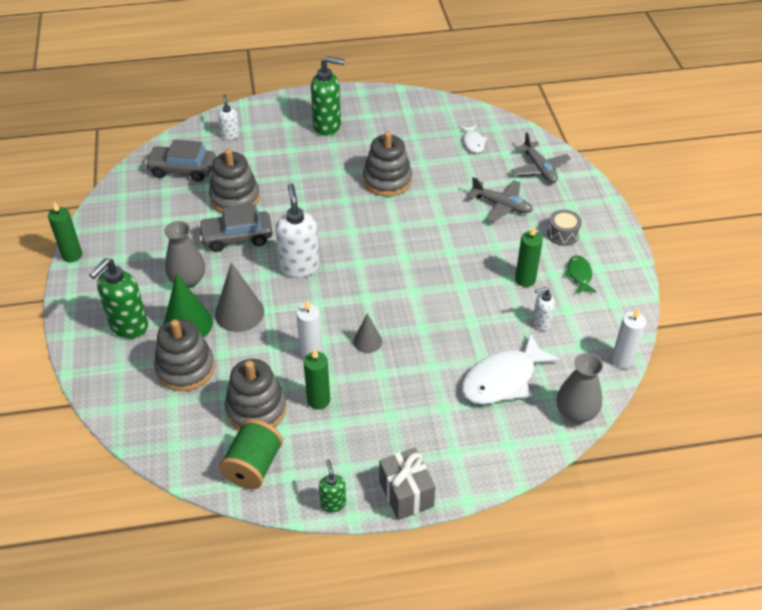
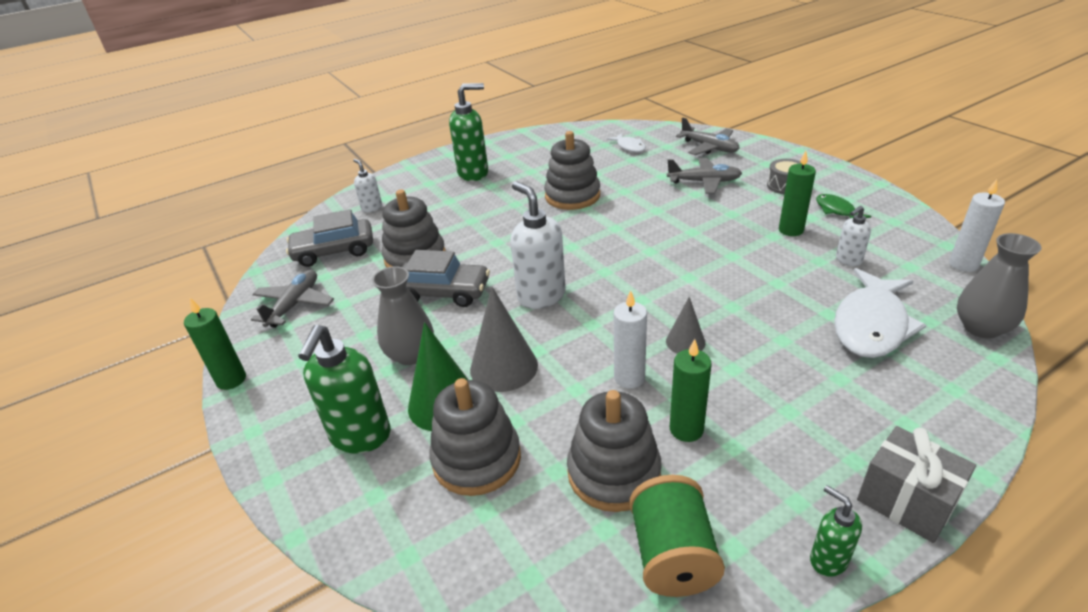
camera: 20 degrees left, 10 degrees down
(134, 209) = (294, 305): none -> grey plane
(237, 237) = (444, 292): grey car -> grey car turned 135 degrees counterclockwise

